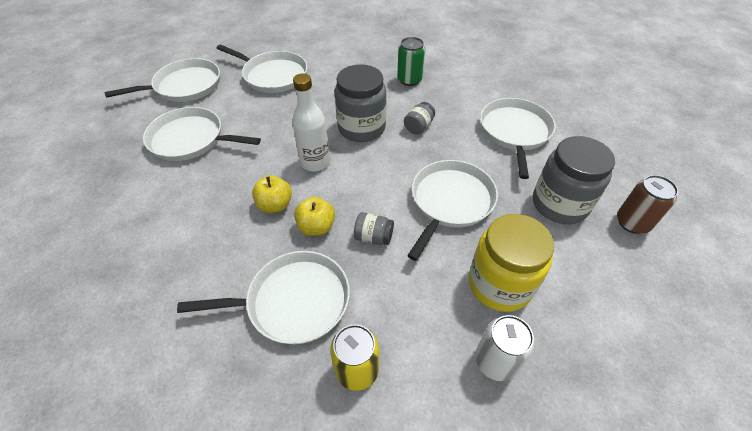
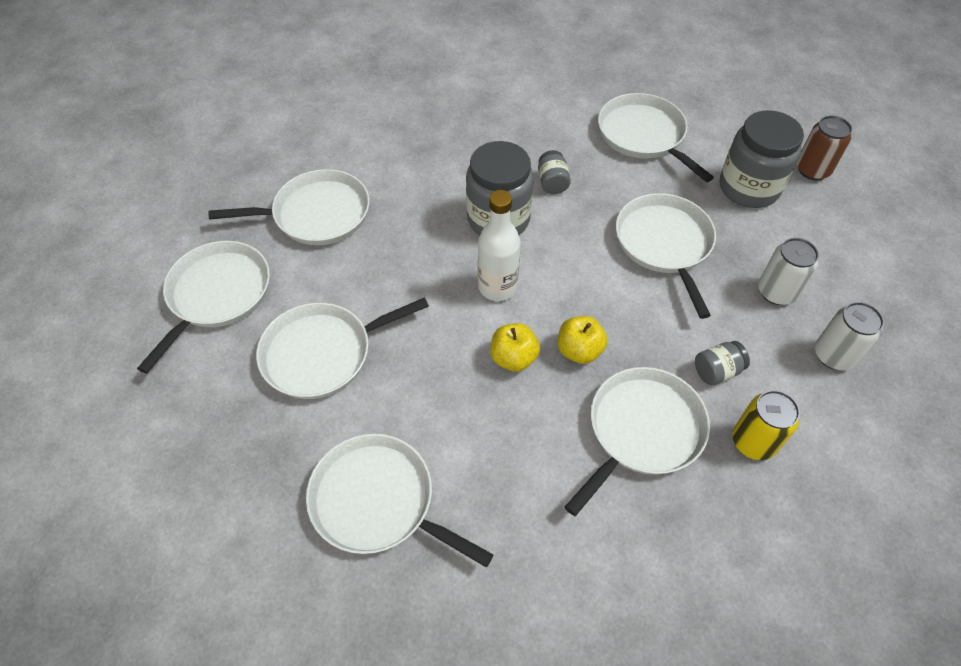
camera: 40 degrees left, 5 degrees up
(118, 227) = (378, 501): none -> white pan
(373, 237) = (639, 323): grey jar -> grey jar (717, 371)
(409, 80) = (481, 132): green can -> none
(499, 284) = (776, 292): yellow jar -> white can

